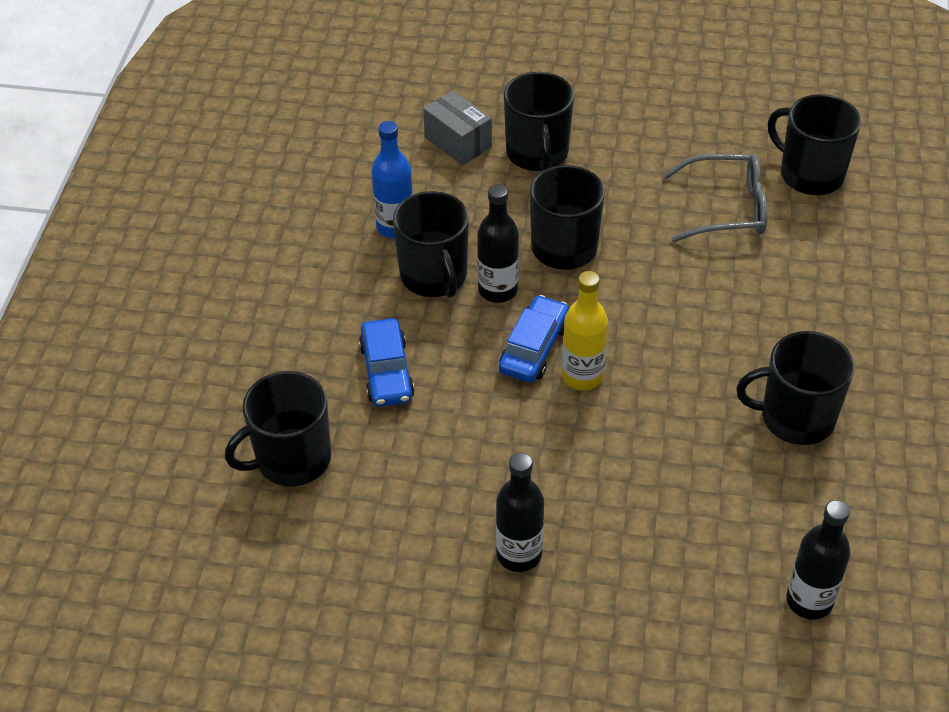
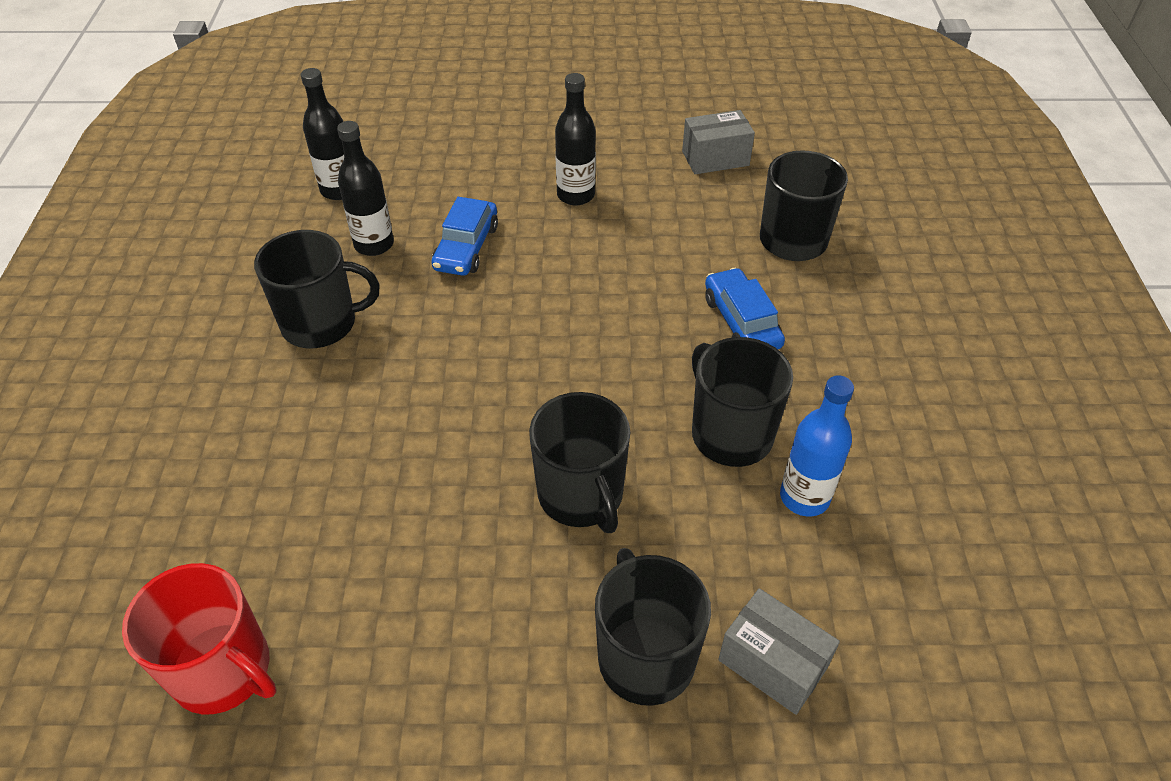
camera: 170 degrees right, 0 degrees up
(332, 594) = (715, 158): none -> grey box
(498, 290) = (650, 425): black bottle -> black bottle (374, 244)
(534, 348) = (595, 363): blue car -> blue car (466, 247)
(582, 376) = (539, 339): yellow bottle -> none
(726, 208) = (361, 586): grey glasses -> none
(810, 174) = (223, 670): black mug -> red mug

